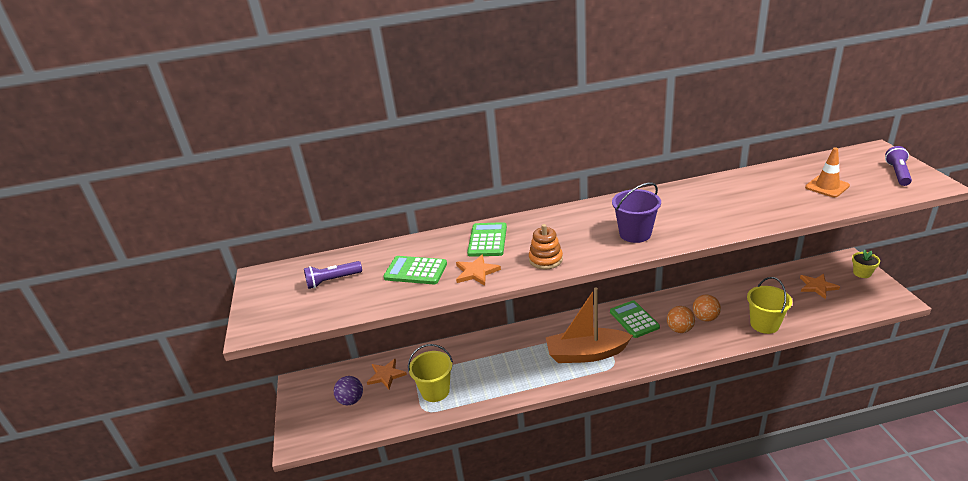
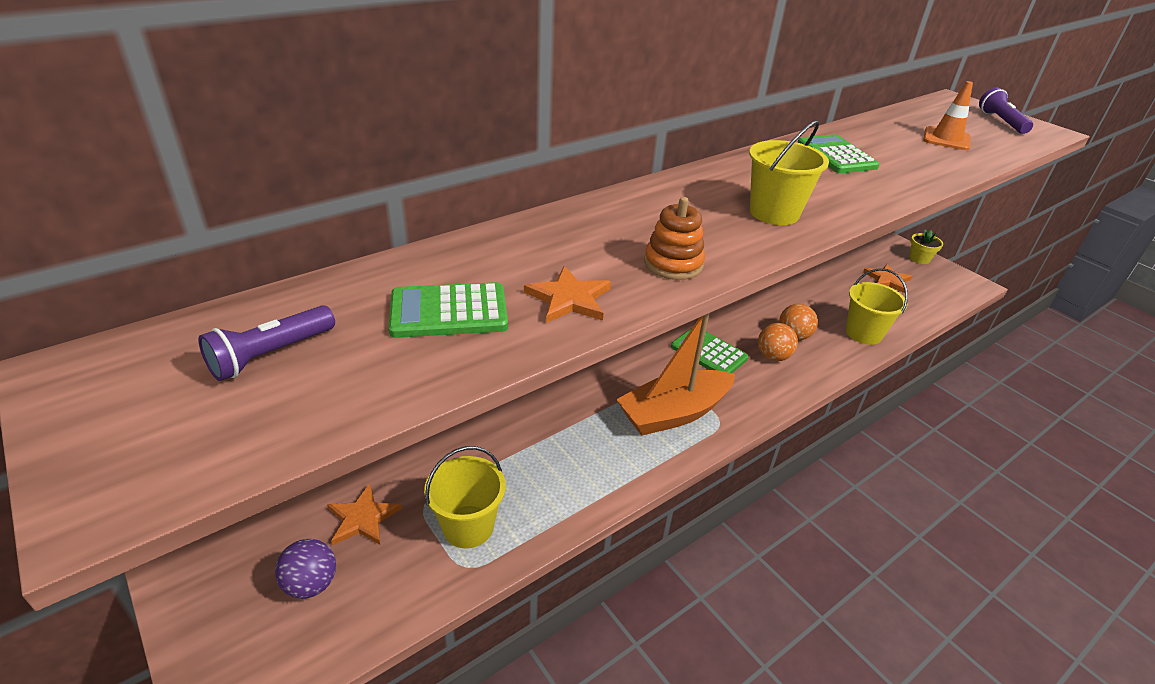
camera: 30 degrees left, 5 degrees up
(487, 240) = (550, 244): green calculator -> green calculator (836, 155)
(635, 234) = (774, 213): purple bucket -> yellow bucket

